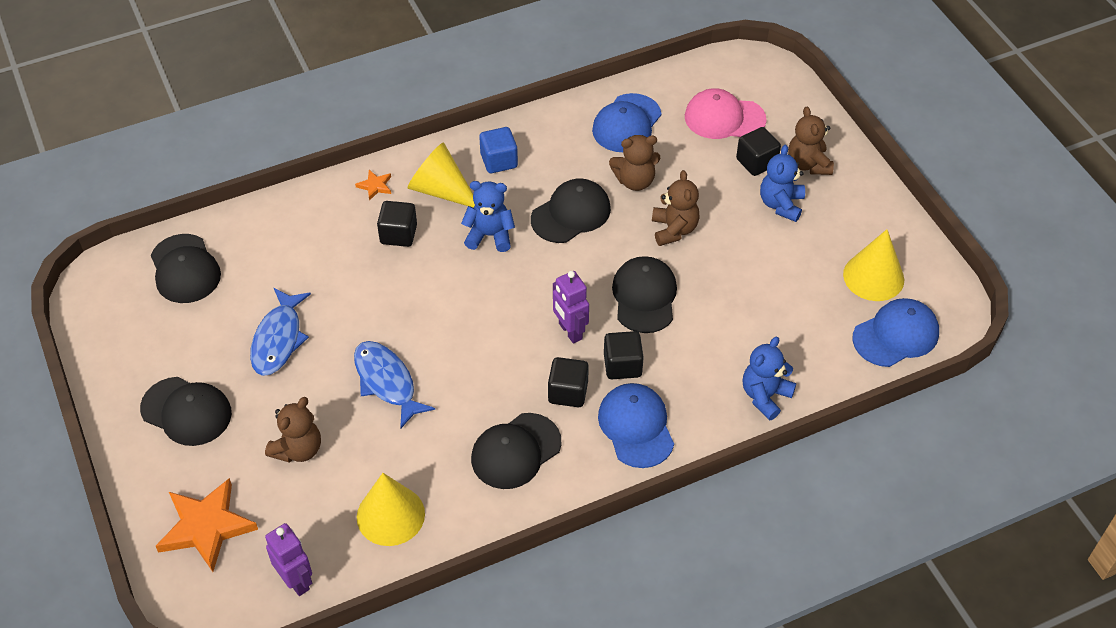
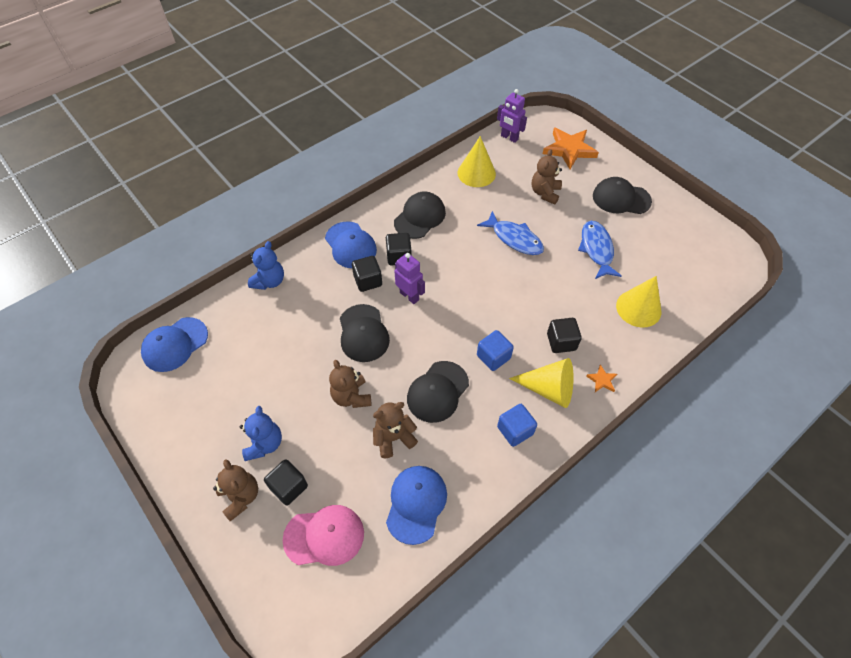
camera: 165 degrees right, 5 degrees up
(185, 269) = (690, 281): black cap -> none
(489, 235) = (493, 357): blue teddy bear -> blue cube
(873, 277) = (188, 390): yellow cone -> yellow cone (638, 308)

